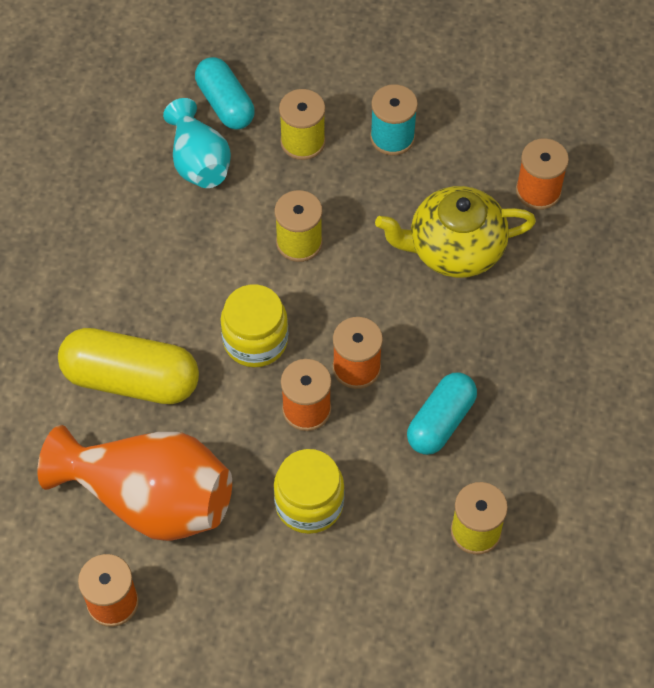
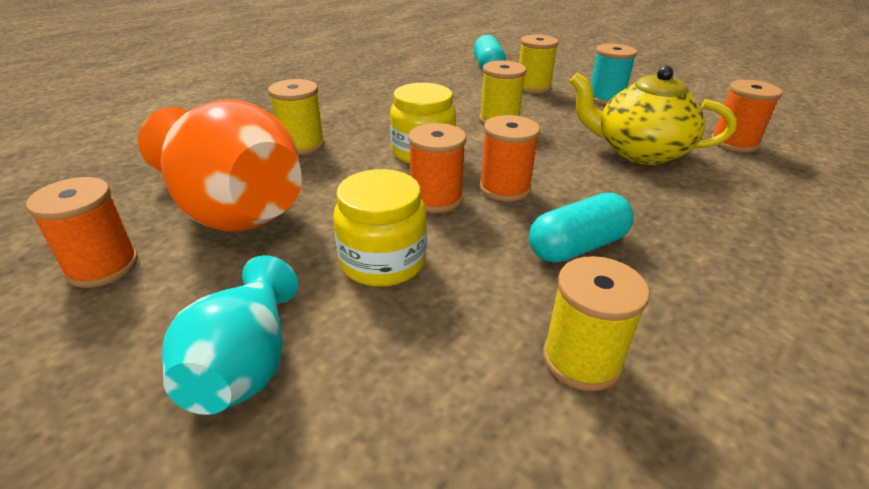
camera: 25 degrees right, 25 degrees down
(131, 379) = (301, 145): yellow capsule -> yellow spool
(199, 162) = (451, 80): turquoise vase -> turquoise vase (245, 364)

